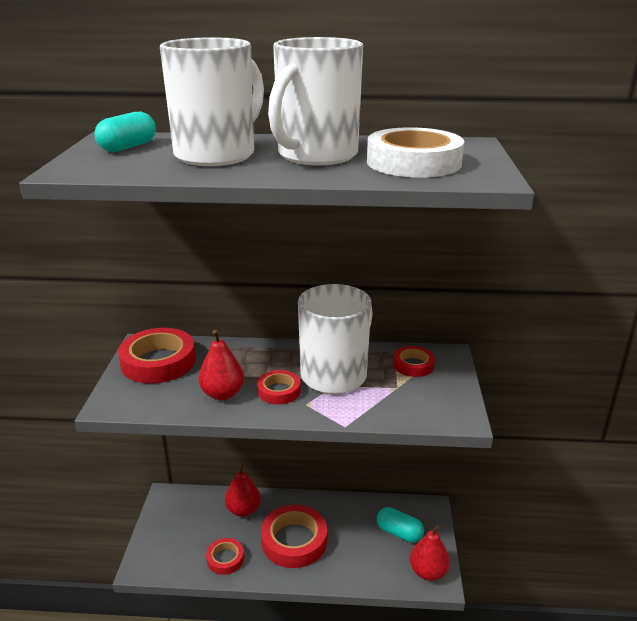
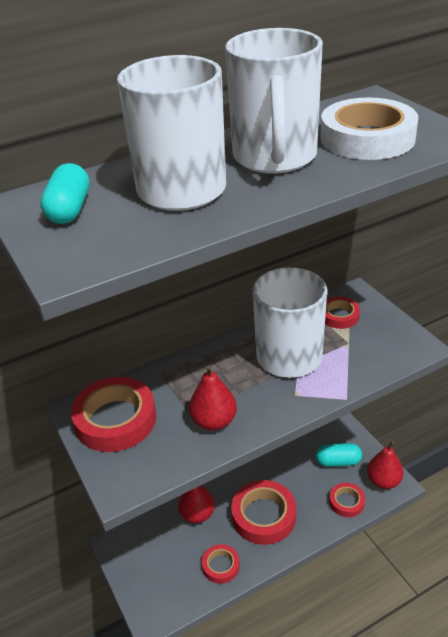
camera: 30 degrees left, 10 degrees up
(279, 391) = (259, 394): red tape -> red tape (346, 502)

